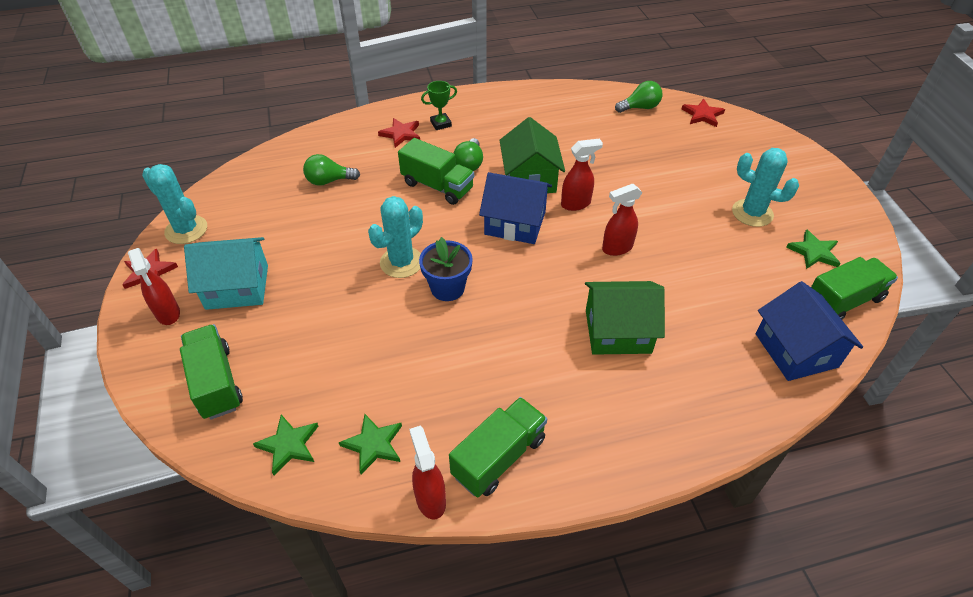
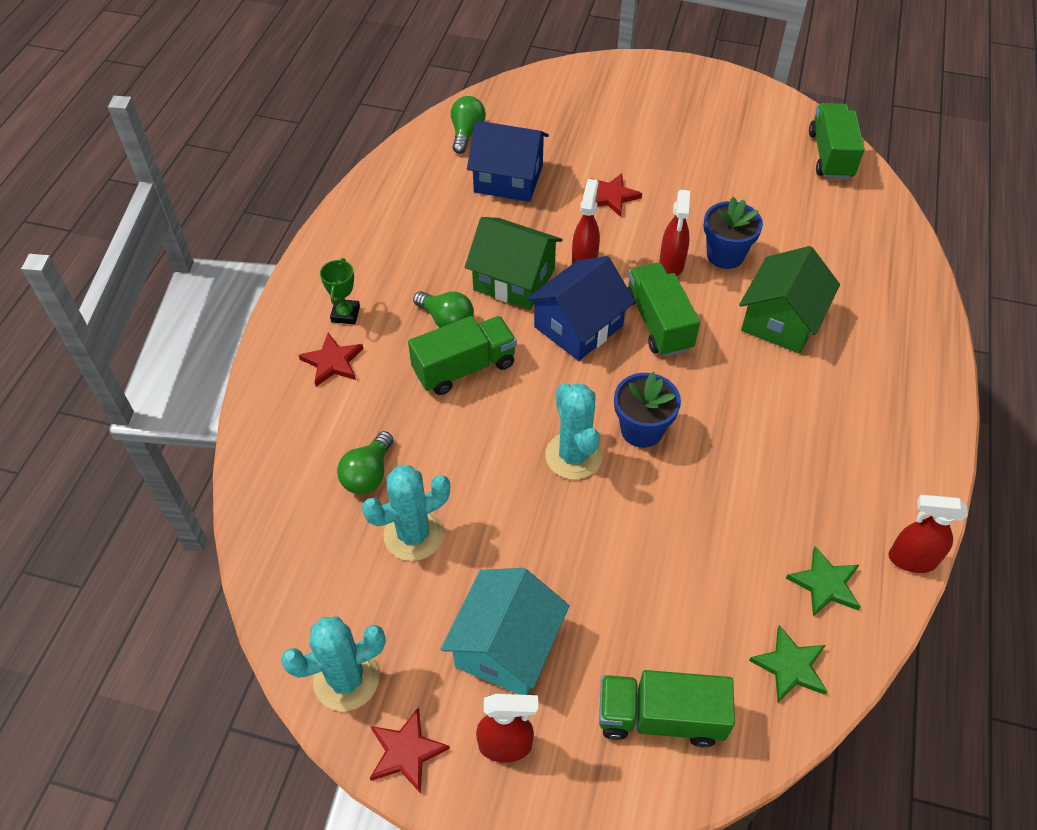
camera: 60 degrees left, 5 degrees up
(499, 457) = (886, 483): green truck -> green truck (658, 323)
(656, 274) = (725, 255): none -> blue flower pot
(702, 115) = (519, 96): red star -> red star (612, 196)
(752, 213) = (688, 145): turquoise cactus -> turquoise cactus (413, 534)
(796, 350) = (867, 215): blue house -> blue house (508, 179)
(813, 252) = (763, 137): green star -> none

